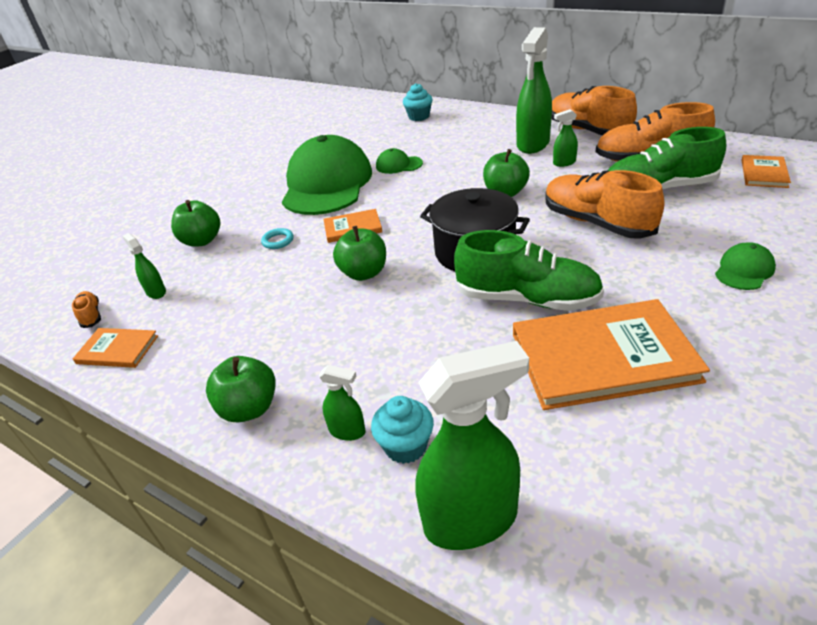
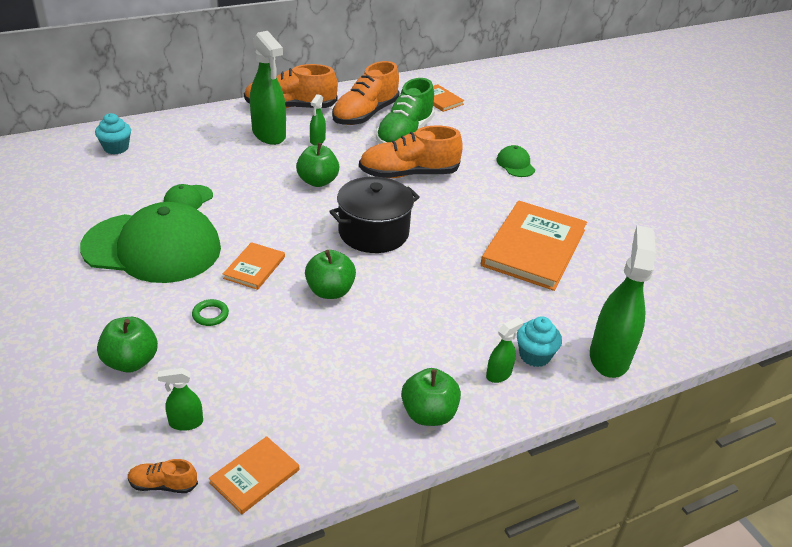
camera: 65 degrees left, 0 degrees up
(278, 241) = (210, 315): turquoise ring -> green ring
(327, 184) = (152, 248): green cap -> green cap turned 150 degrees clockwise
(527, 299) = (452, 242): green shoe -> none

